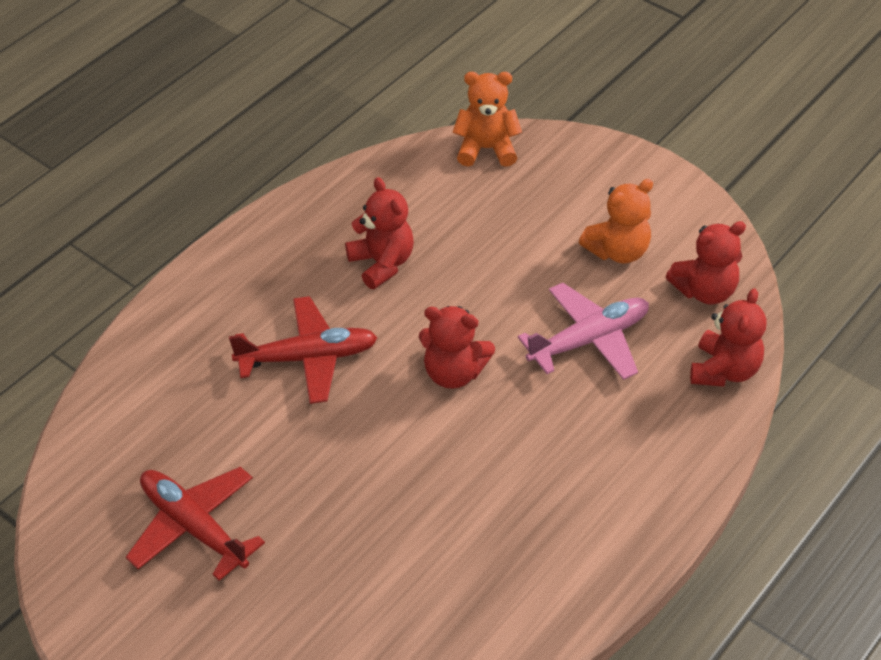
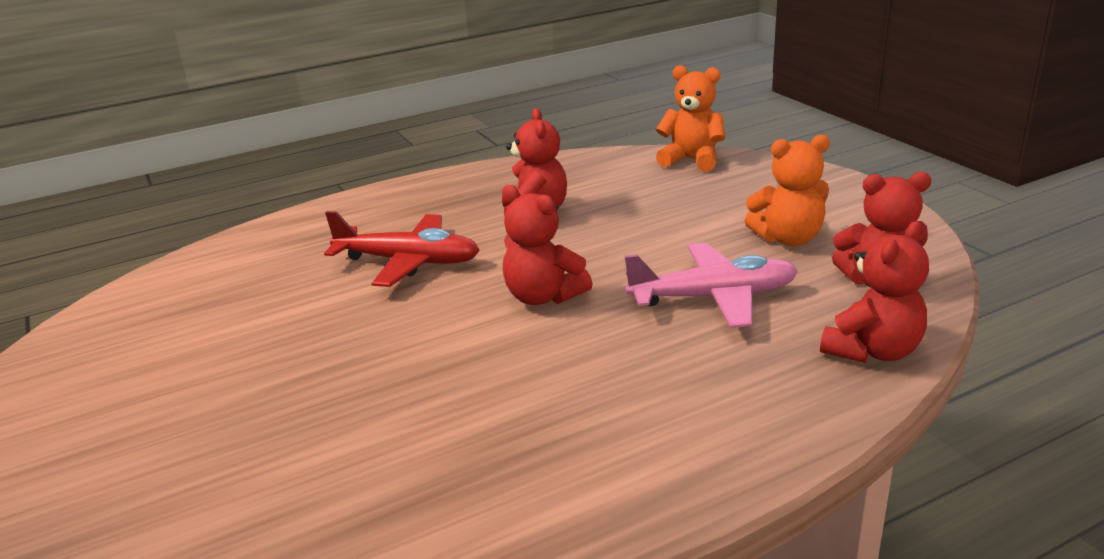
camera: 25 degrees right, 20 degrees down
(193, 527) = (176, 360): red plane -> none

